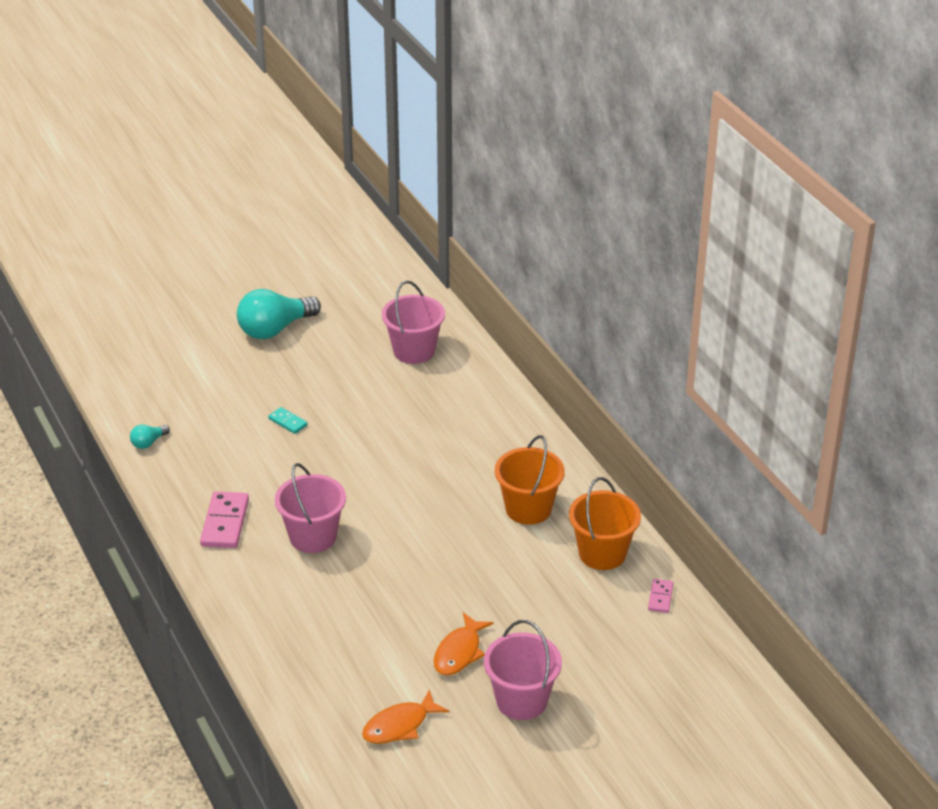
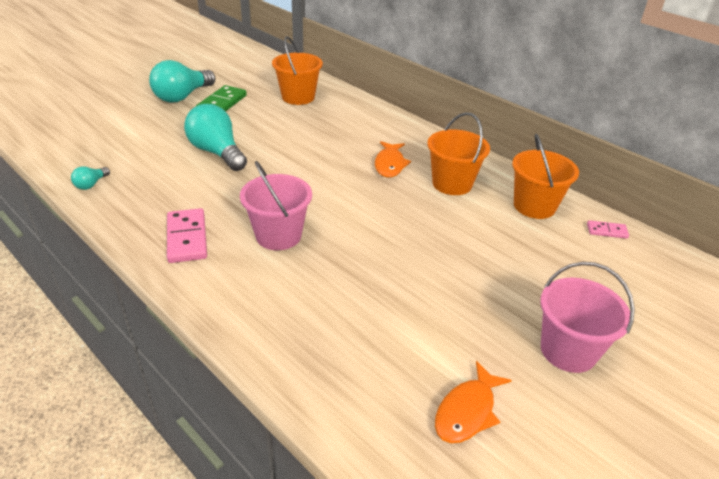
camera: 20 degrees left, 0 degrees up
(288, 422) = (217, 152): turquoise domino -> turquoise light bulb
(317, 347) = (222, 103): none -> green domino
(414, 351) = (298, 97): pink bucket -> orange bucket
(459, 652) = (476, 314): orange fish -> orange fish (390, 164)
(660, 597) = (607, 231): pink domino -> pink domino turned 75 degrees counterclockwise

